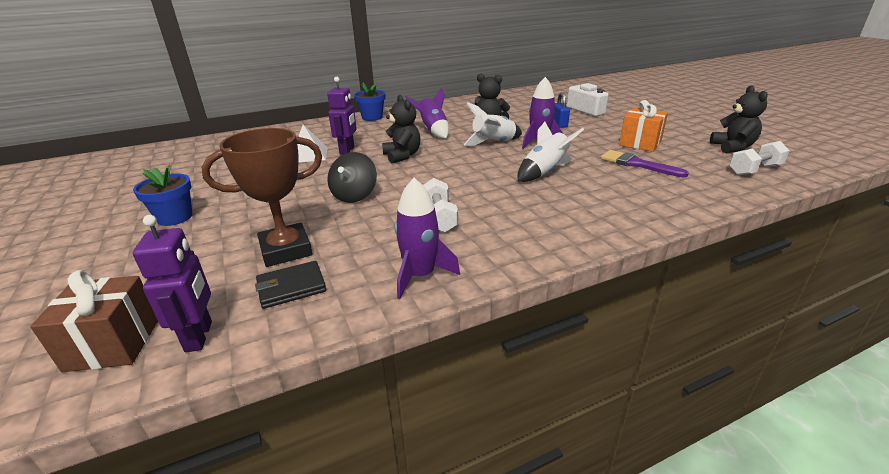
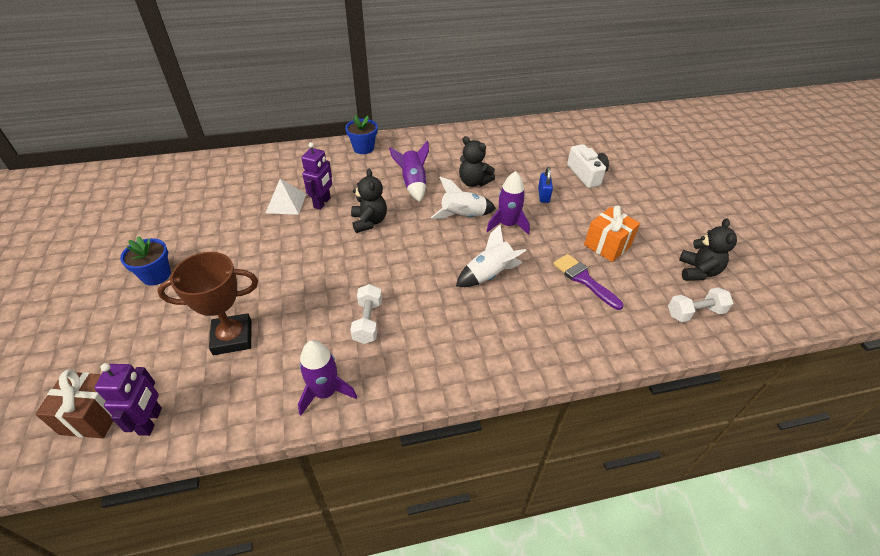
camera: 10 degrees right, 15 degrees up
(291, 287) = (225, 383): black wallet -> none
(354, 196) = (307, 275): black spinning top -> none

